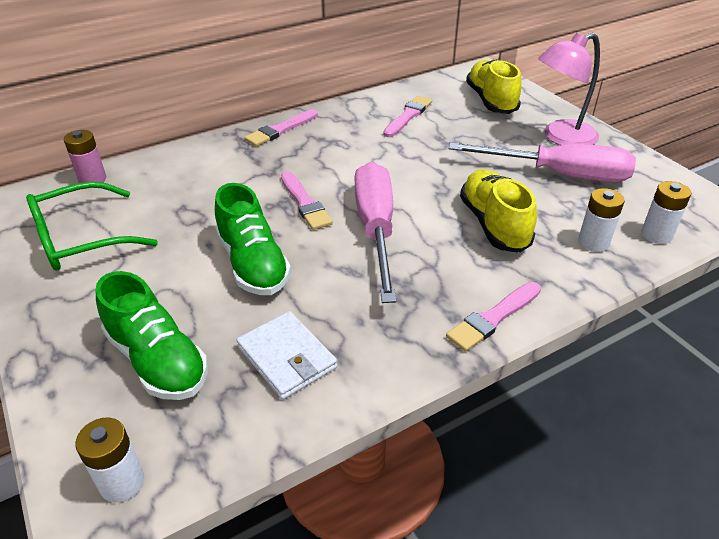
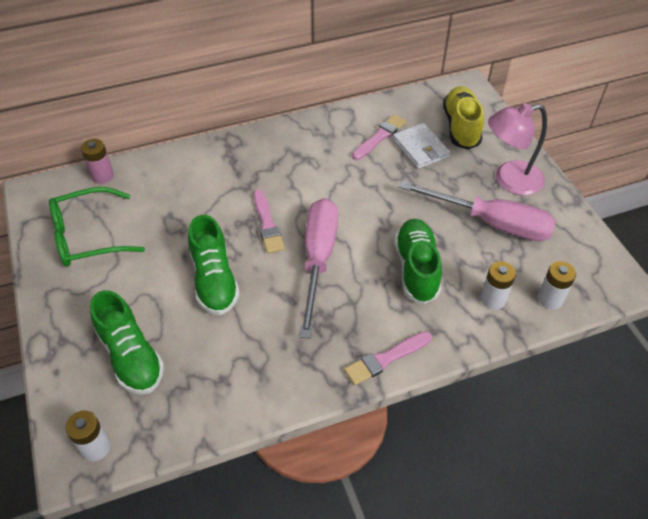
camera: 10 degrees right, 10 degrees up
(280, 130) = (264, 139): pink brush -> none
(287, 357) = (222, 369): white wallet -> white wallet (420, 148)
(494, 224) = (416, 268): yellow shoe -> green shoe

